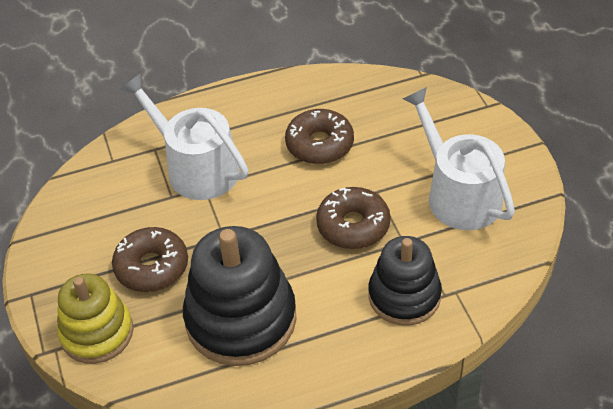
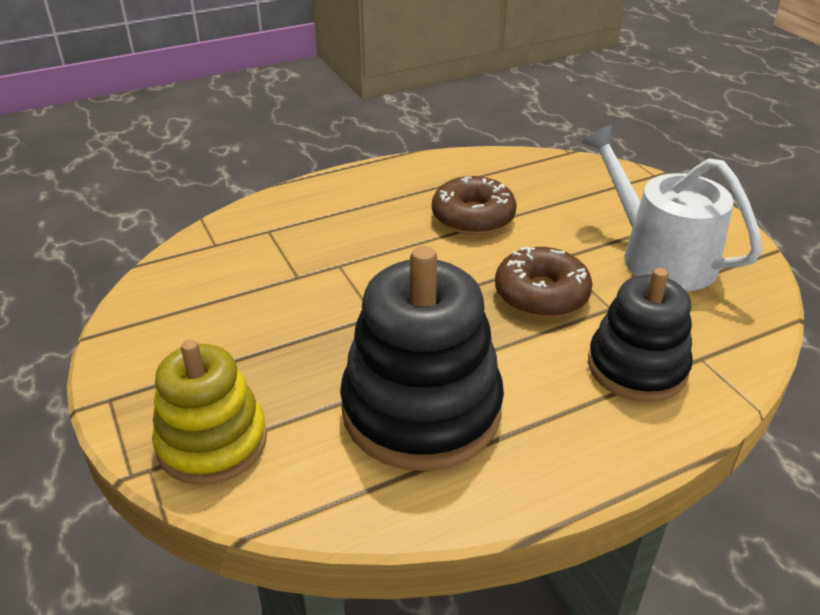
camera: 10 degrees left, 10 degrees down
(152, 267) = (283, 355): brown donut -> none
(196, 168) = (324, 246): white watering can -> none

